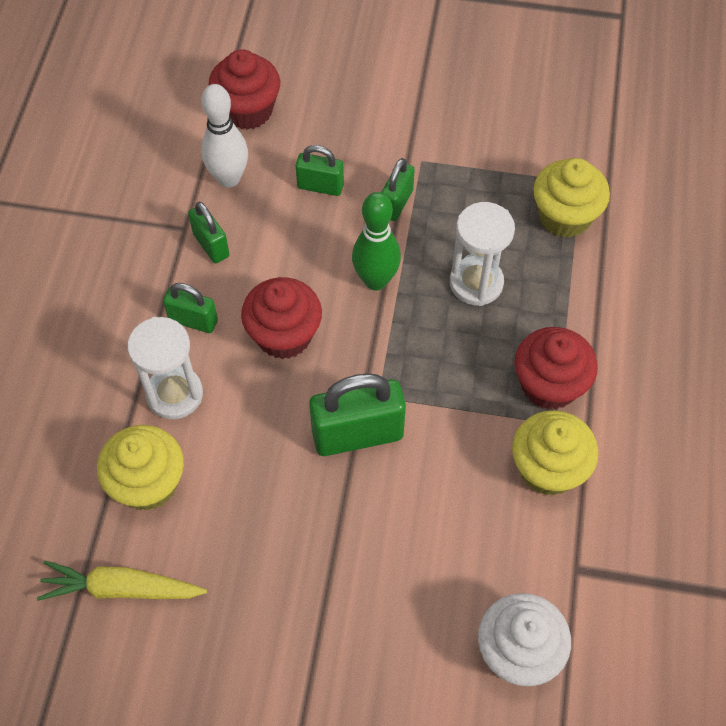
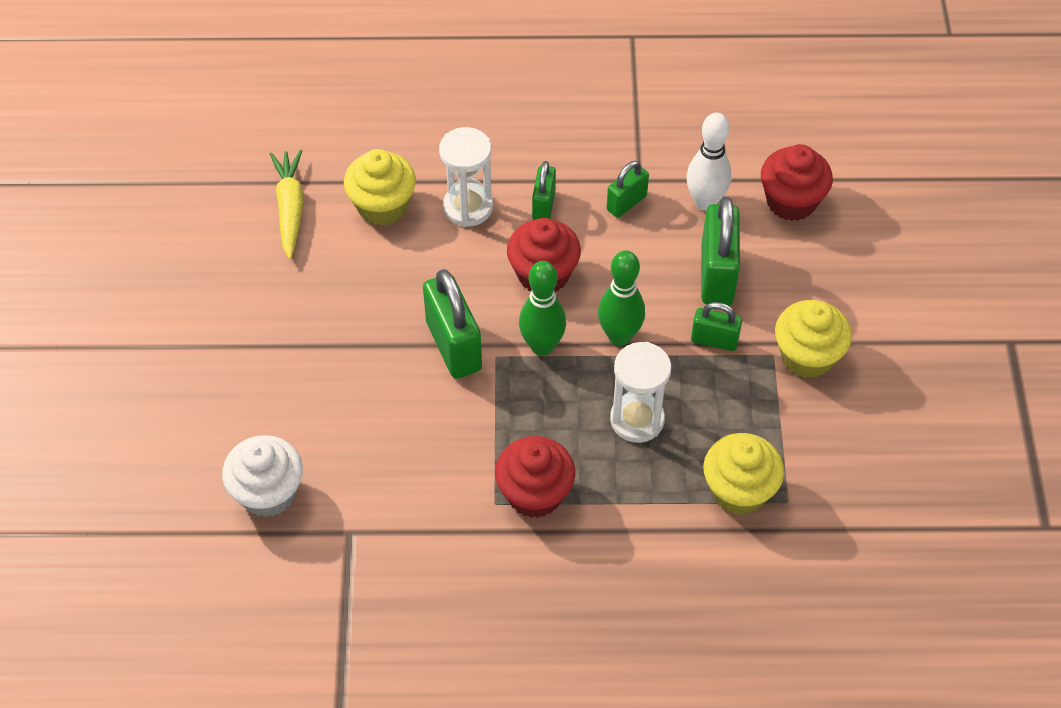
camera: 80 degrees right, 5 degrees down
(320, 186) = (717, 275): green padlock -> green padlock, size x1.75
(374, 351) = (542, 346): none -> green bowling pin
(548, 469) = (445, 501): yellow cupcake -> yellow cupcake (807, 356)

